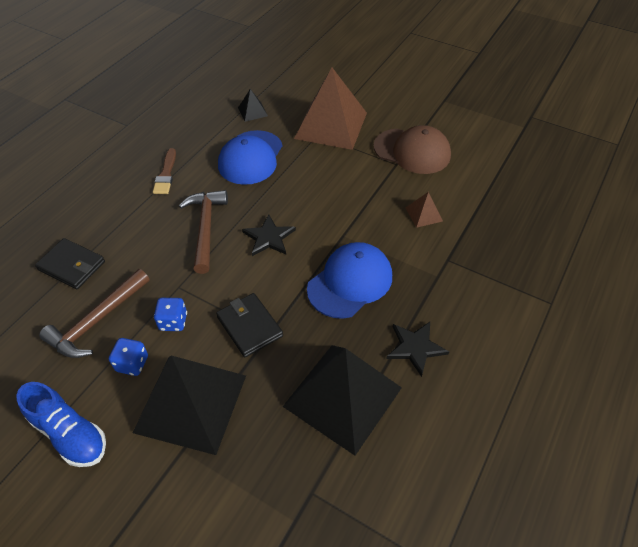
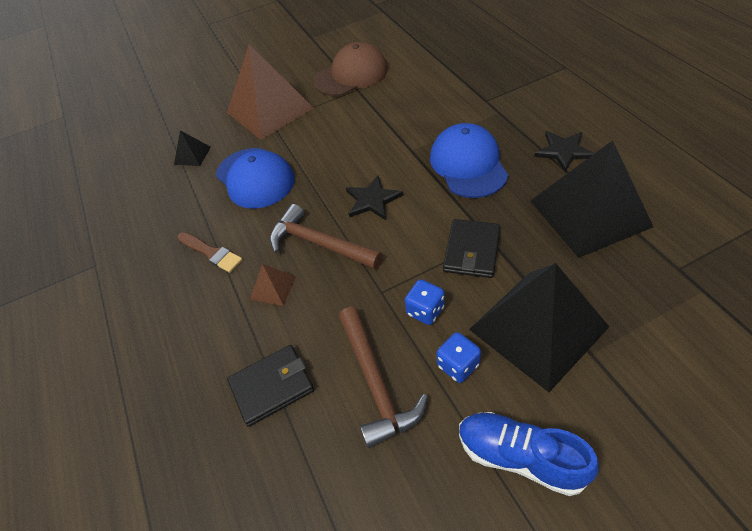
camera: 50 degrees left, 0 degrees up
(70, 434) = (520, 457): blue shoe -> blue shoe turned 135 degrees counterclockwise
(249, 326) = (472, 251): black wallet -> black wallet turned 75 degrees counterclockwise
(423, 214) = (427, 95): brown pyramid -> brown pyramid (273, 288)

